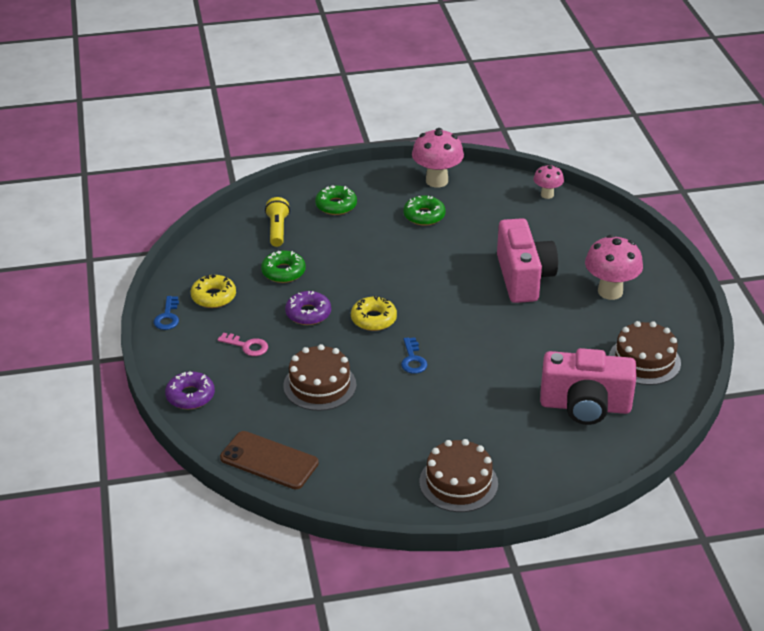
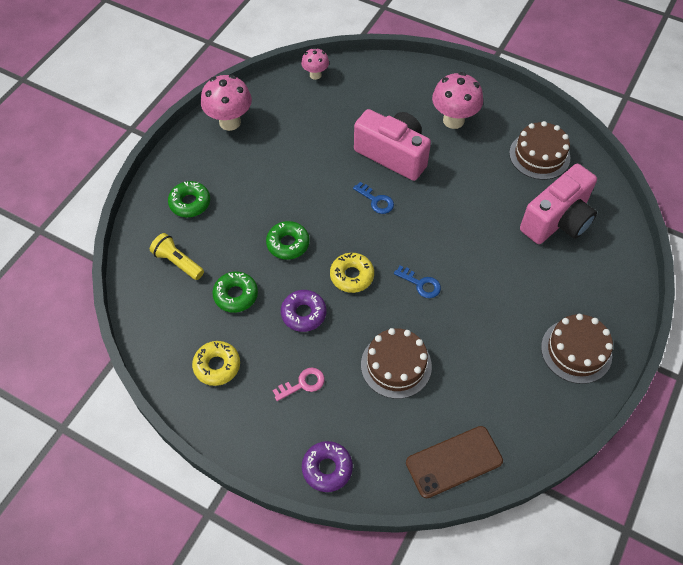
camera: 50 degrees left, 20 degrees up
(167, 317) = (209, 418): blue key -> blue key (376, 201)
(424, 216) = (263, 159): green donut -> green donut (288, 244)

